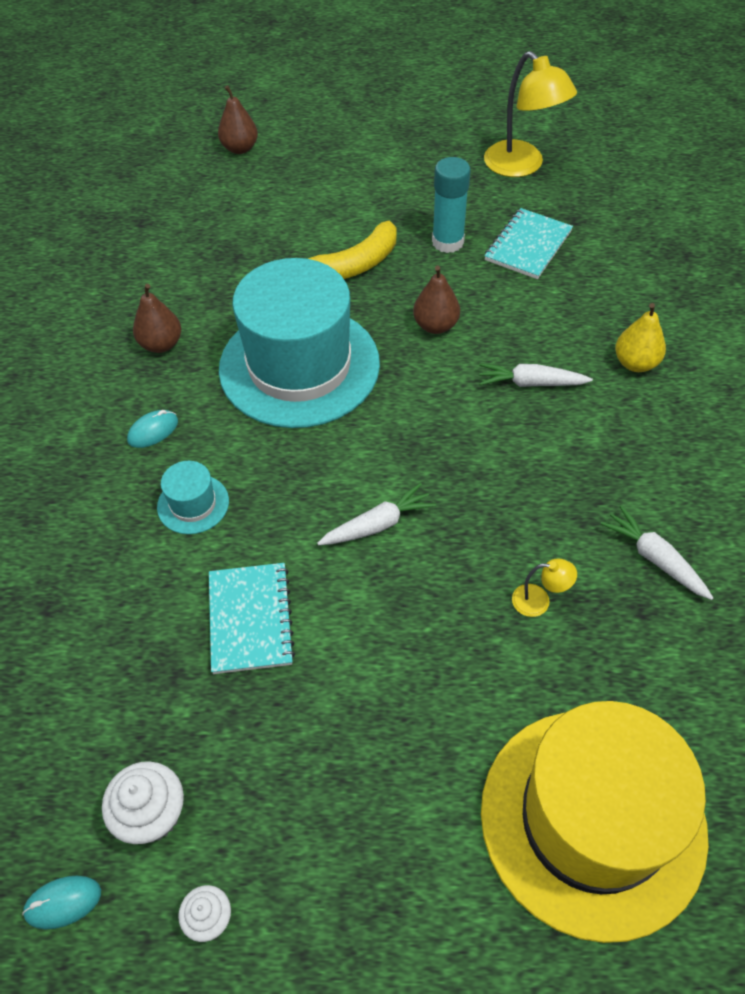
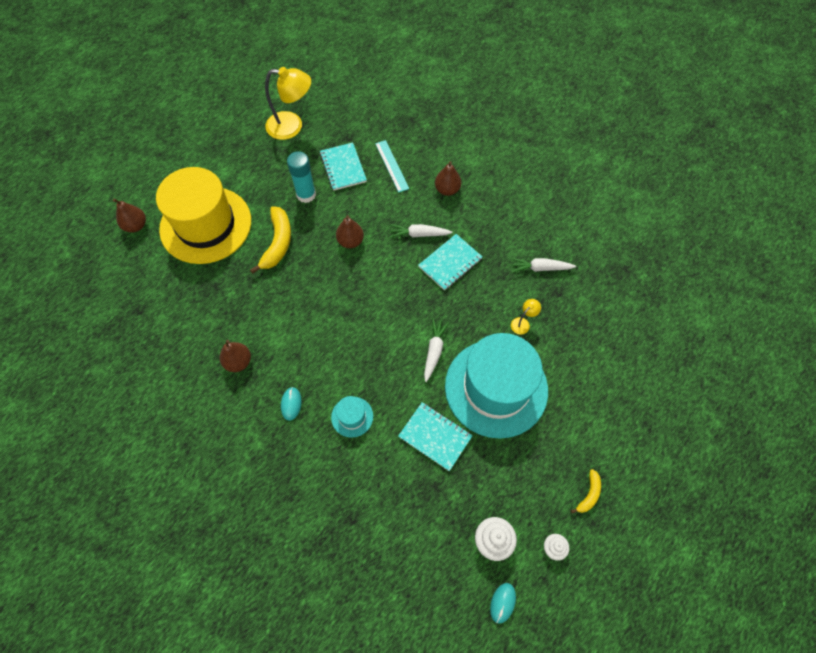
camera: 50 degrees left, 10 degrees up
(299, 366) = (316, 313): turquoise hat -> turquoise hat (496, 388)
(347, 910) = (588, 494): none -> yellow banana
(530, 446) = (450, 263): none -> turquoise notebook
(531, 383) = (419, 234): white carrot -> white carrot turned 45 degrees clockwise
(592, 820) = (621, 382): yellow hat -> yellow hat (206, 225)
(593, 285) = (392, 166): none -> turquoise ruler
(635, 363) = (447, 189): yellow pear -> brown pear

